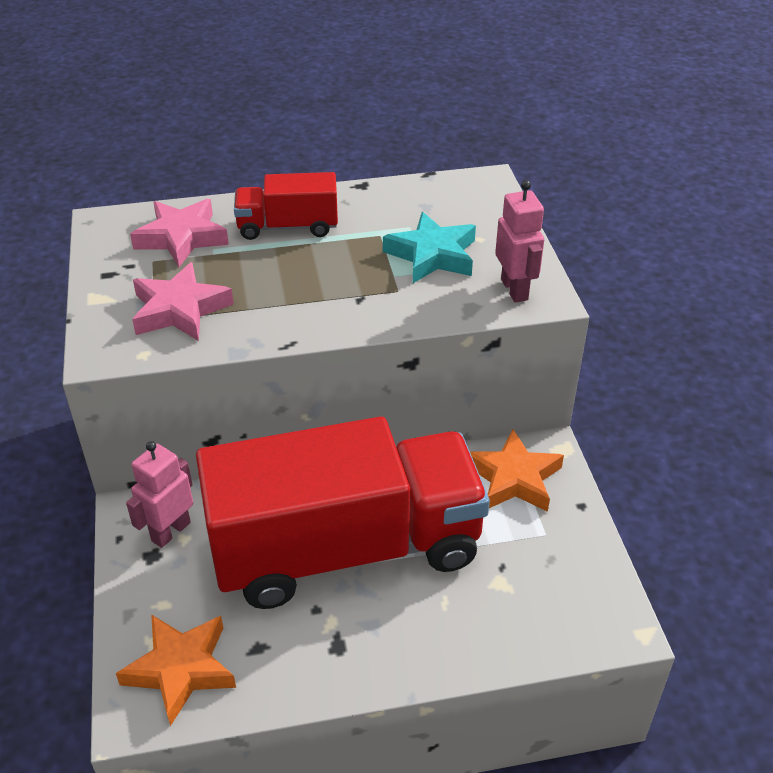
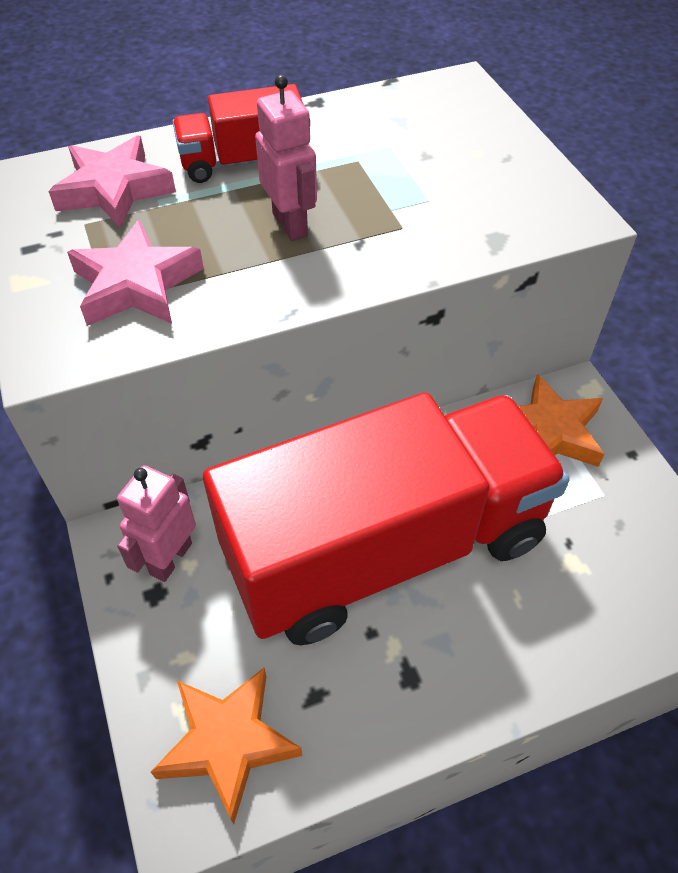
camera: 10 degrees left, 10 degrees up
(432, 255) = (428, 178): turquoise star -> none
(515, 289) = (540, 210): pink robot -> pink robot (290, 224)

